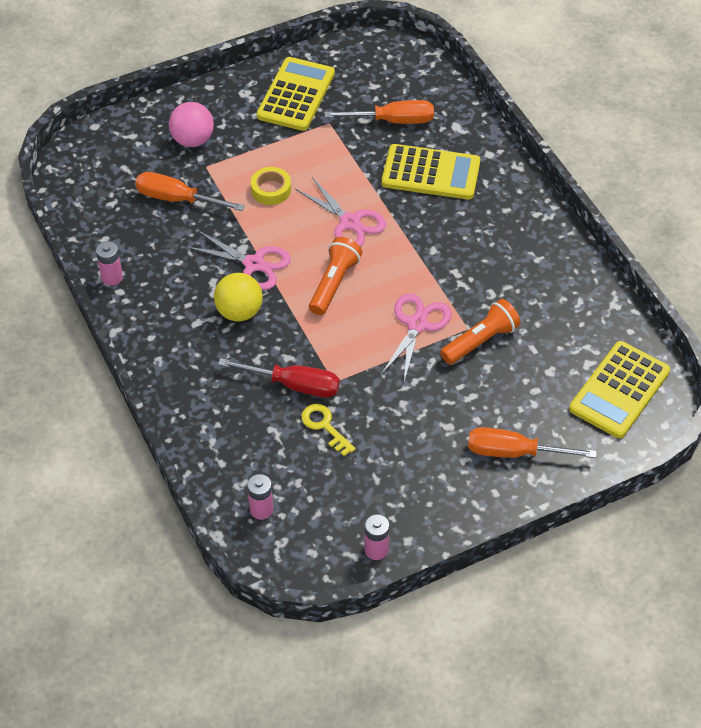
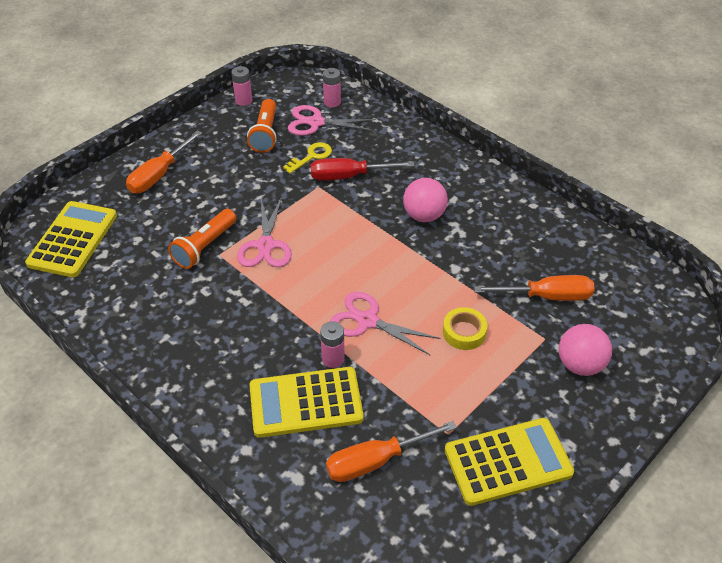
camera: 160 degrees right, 5 degrees down
(112, 277) = (548, 213): pink battery -> pink battery (333, 359)
(239, 312) = (424, 215): yellow ball -> pink ball
(254, 264) = (436, 257): pink scissors -> pink scissors (316, 122)
(296, 95) = (508, 462): yellow calculator -> yellow calculator turned 105 degrees counterclockwise
(324, 426) = (311, 156): yellow key -> yellow key turned 75 degrees counterclockwise
(334, 283) = (355, 260): orange flashlight -> orange flashlight (265, 134)
(513, 452) = (158, 175): orange screwdriver -> orange screwdriver turned 135 degrees clockwise

